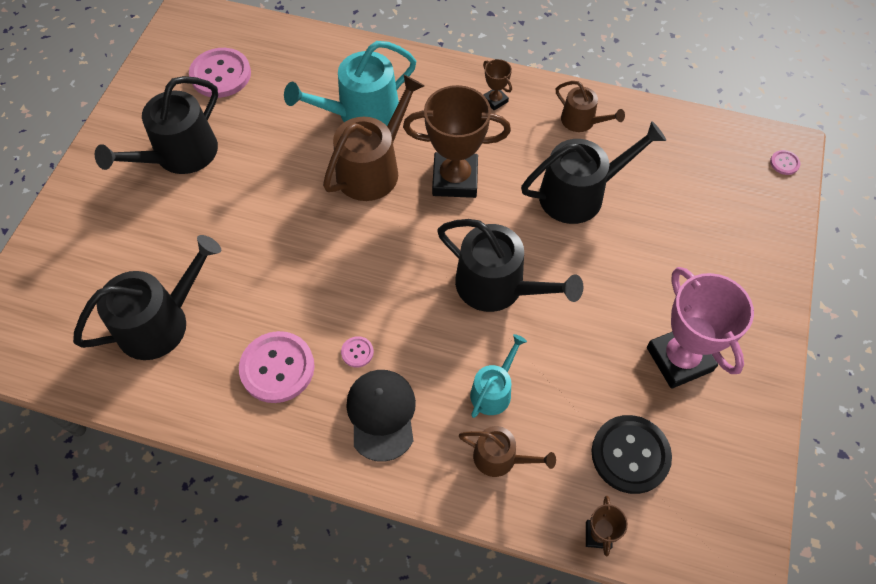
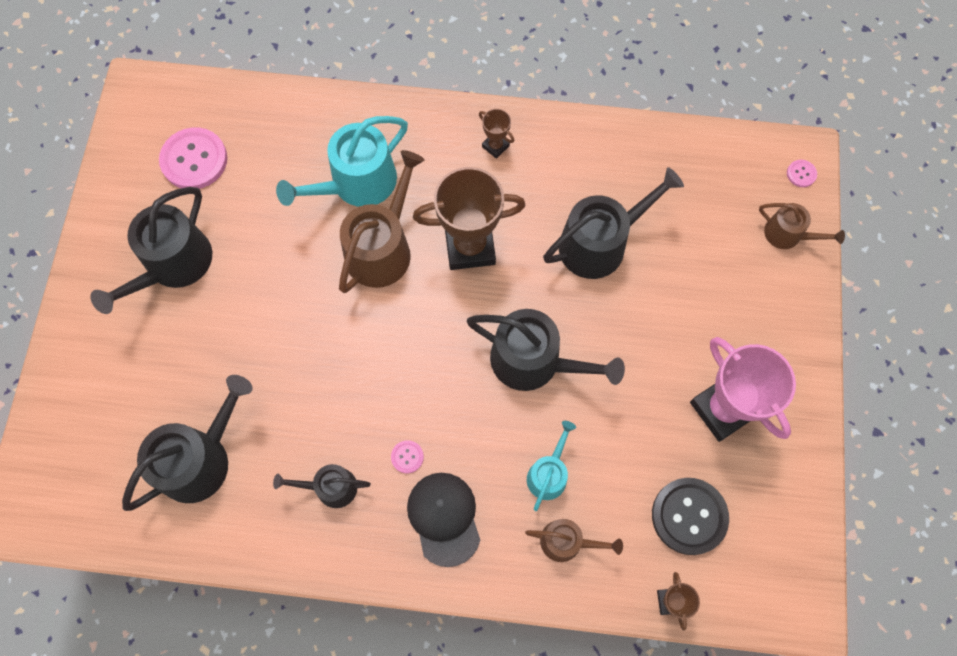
camera: 10 degrees left, 10 degrees up
(277, 368) = (331, 487): pink button -> black watering can
(582, 121) = (590, 157): brown watering can -> brown watering can (787, 234)

